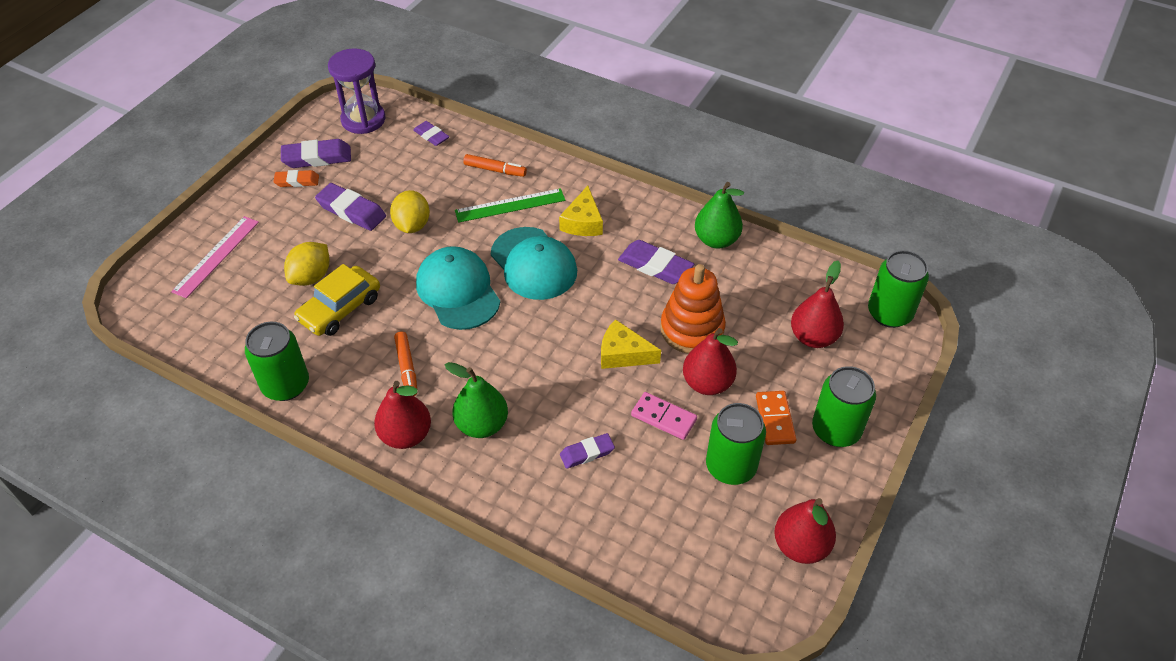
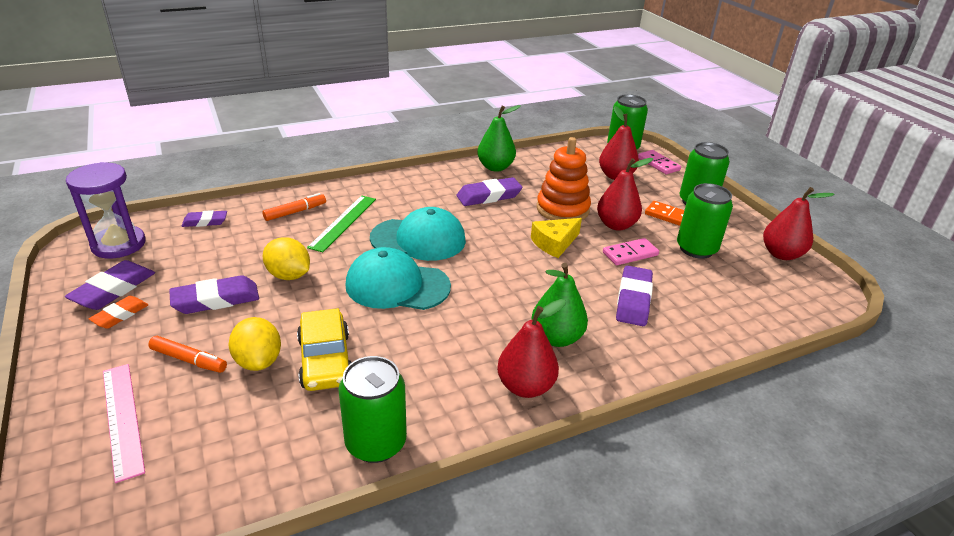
camera: 55 degrees left, 15 degrees down
(406, 368) = (448, 351): orange marker -> orange marker (189, 360)
(583, 222) = (408, 202): yellow cheese -> none
(587, 453) = (633, 300): purple eraser -> purple eraser, size x1.61
(889, 360) = (658, 164): none -> pink domino

